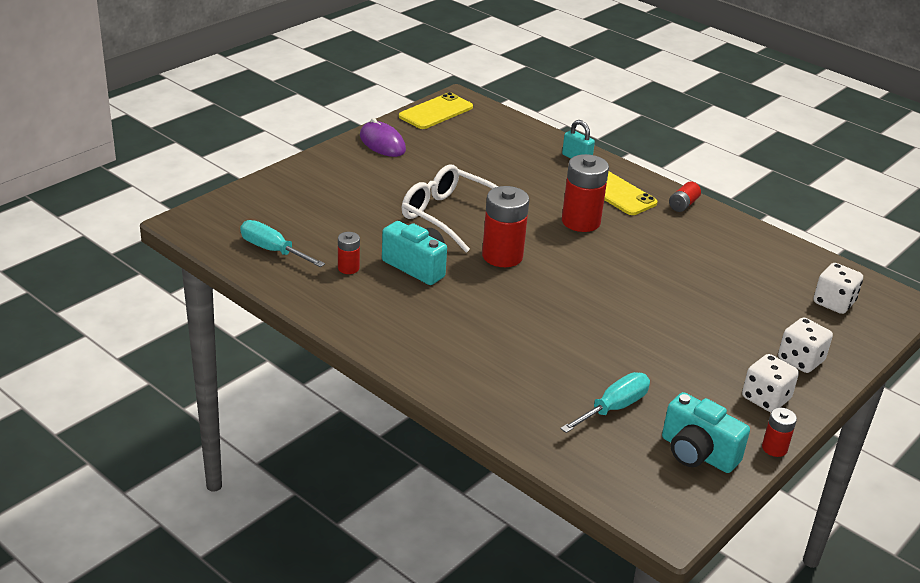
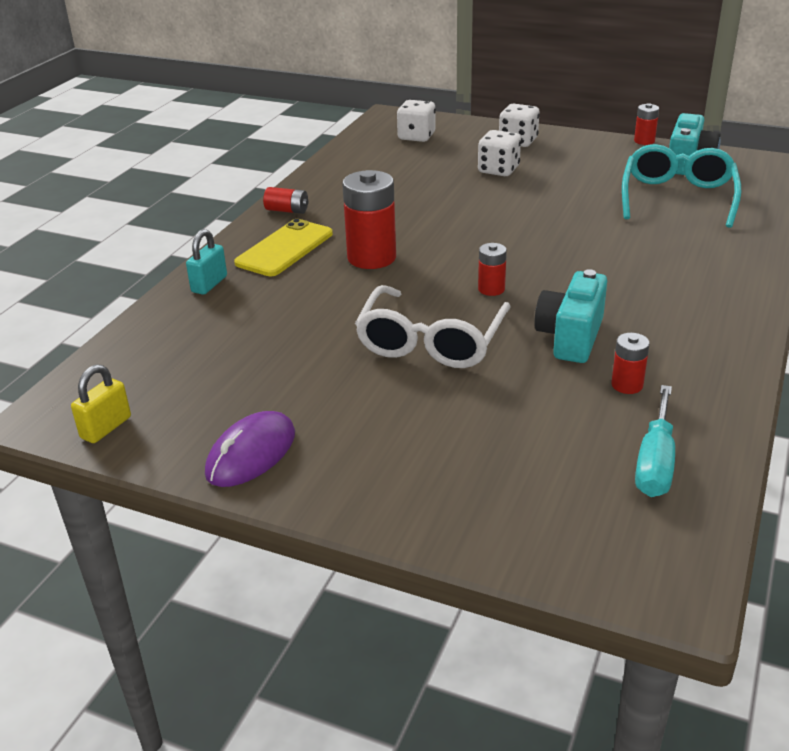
camera: 105 degrees left, 0 degrees up
(436, 112) = (106, 427): yellow phone -> yellow padlock
(502, 256) = (491, 289): red battery -> red battery, size x0.51
(614, 408) = (677, 197): turquoise screwdriver -> turquoise glasses
(765, 398) = (586, 148): white dice -> white dice (498, 170)

